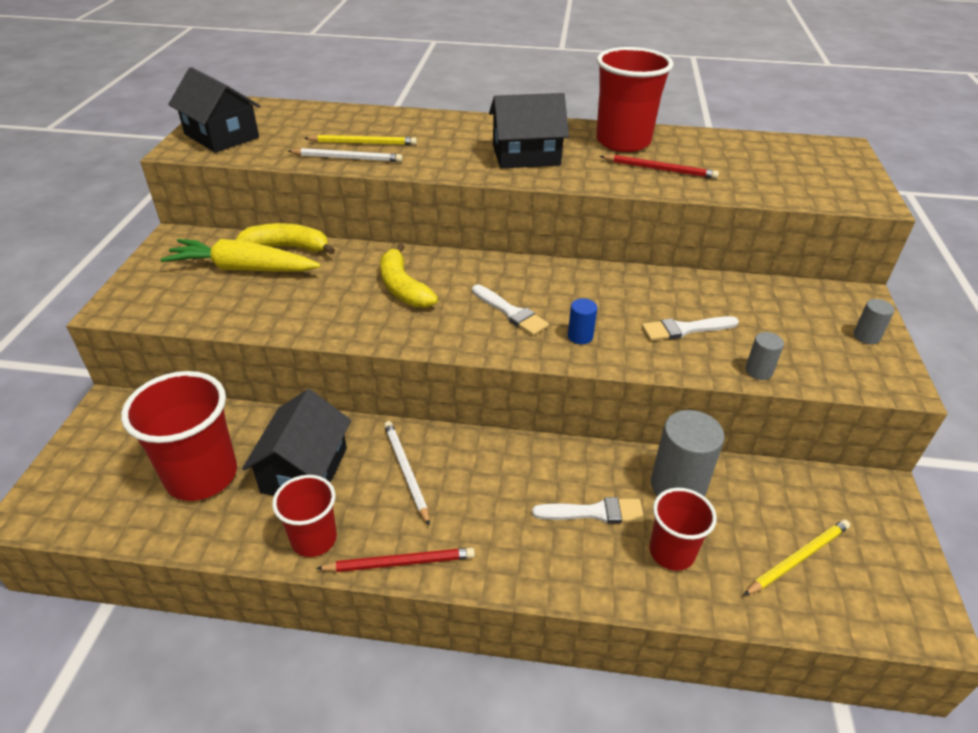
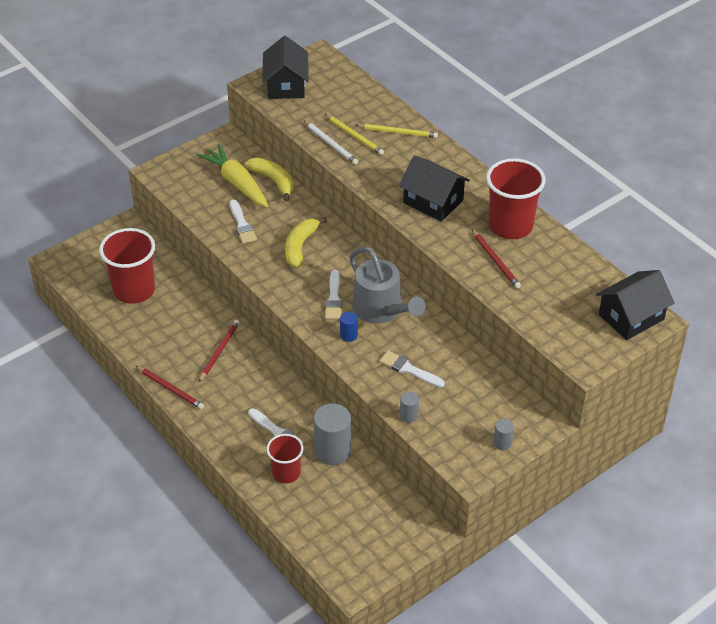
camera: 45 degrees right, 5 degrees up
(304, 302) = (242, 224): none -> white brush
(304, 470) = (177, 318): black house -> black house (631, 317)
(314, 539) = (148, 353): red cup -> none
(406, 472) = (219, 351): white pencil -> red pencil
(572, 294) = (381, 309): none -> grey watering can
(797, 558) = (338, 520): yellow pencil -> yellow pencil (397, 132)

